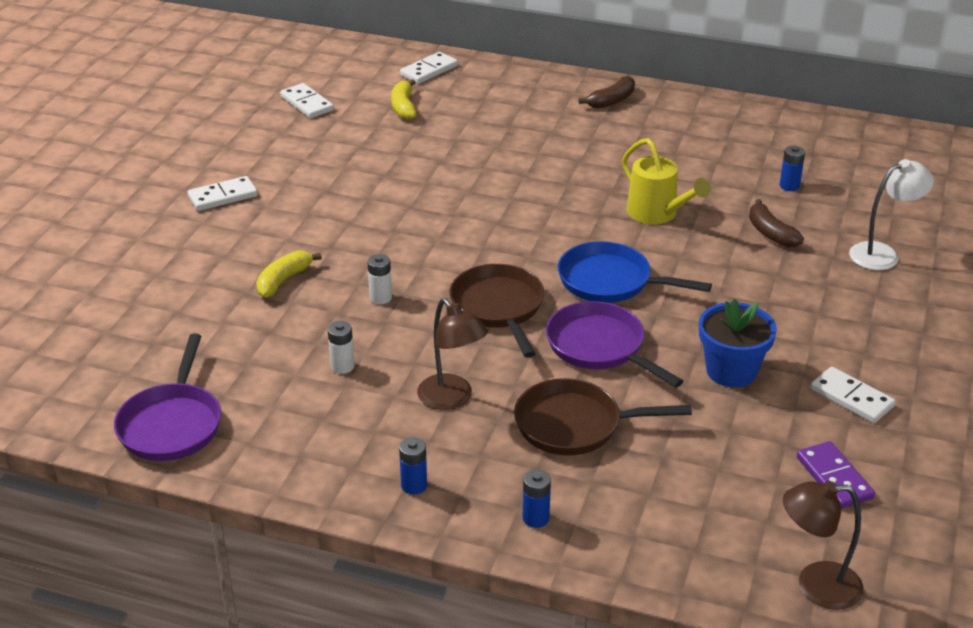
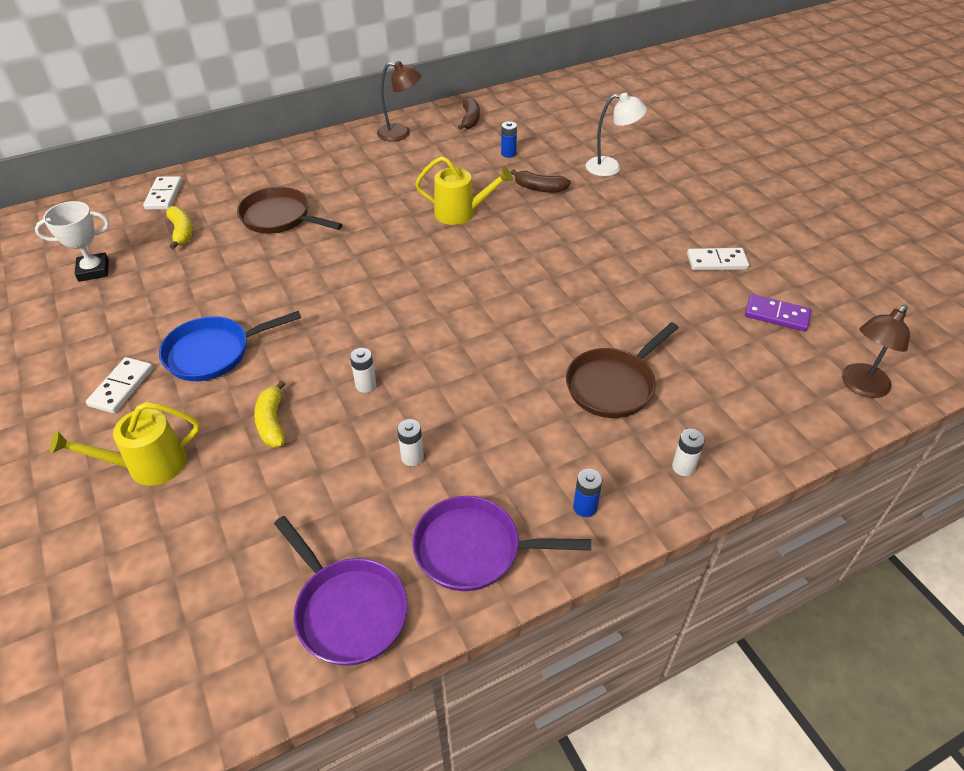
camera: 45 degrees left, 10 degrees up
(175, 257) = (148, 465): none -> yellow watering can
(307, 103) = (93, 270): white domino -> white trophy
(404, 107) = (182, 232): yellow banana -> yellow banana turned 150 degrees counterclockwise
(452, 399) = (518, 424): brown lamp -> brown lamp (401, 133)
(498, 308) = (455, 338): brown pan -> brown pan (279, 217)
(535, 518) = (683, 467): blue battery -> white battery
(599, 347) = (552, 322): purple pan -> purple pan (474, 549)
(610, 281) = (497, 274): blue pan -> blue pan (213, 353)
(611, 101) = (328, 153): brown banana -> brown banana (470, 120)
(731, 371) = (641, 287): blue flower pot -> none
(883, 254) = (611, 167): white lamp -> white lamp turned 75 degrees clockwise

